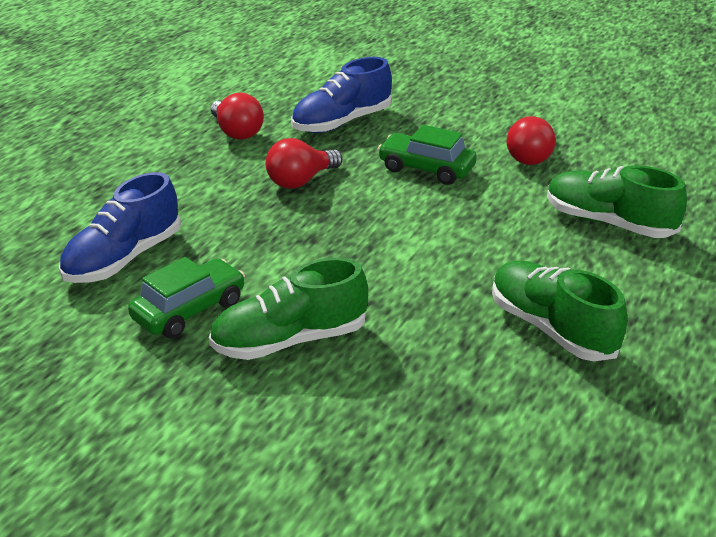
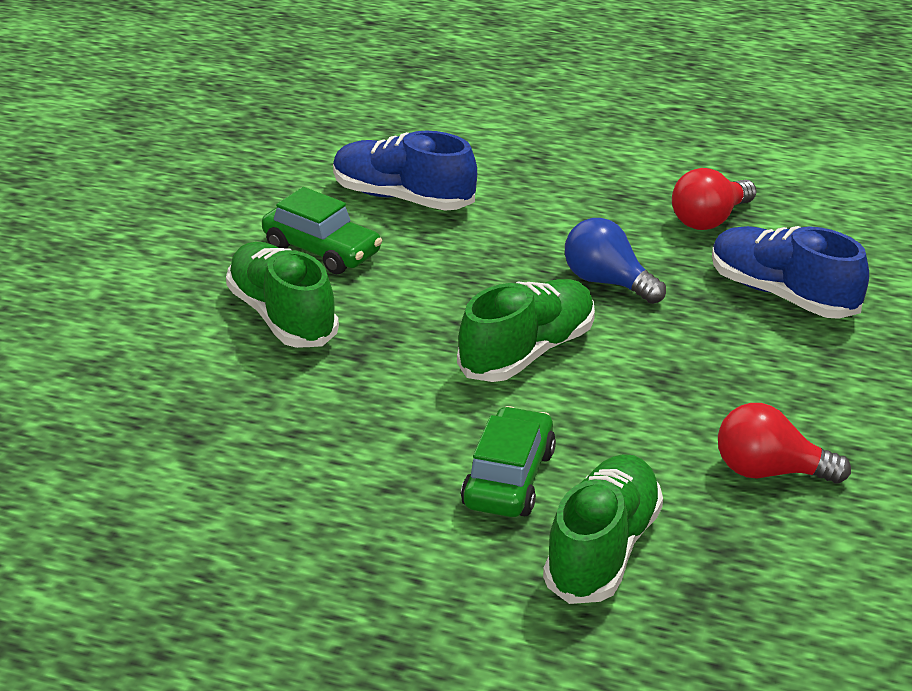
camera: 80 degrees right, 0 degrees up
(301, 181) = (607, 282): red light bulb -> blue light bulb
(426, 169) = (684, 377): green car -> green car (508, 479)
(551, 328) = (337, 498): green shoe -> green shoe (528, 352)

